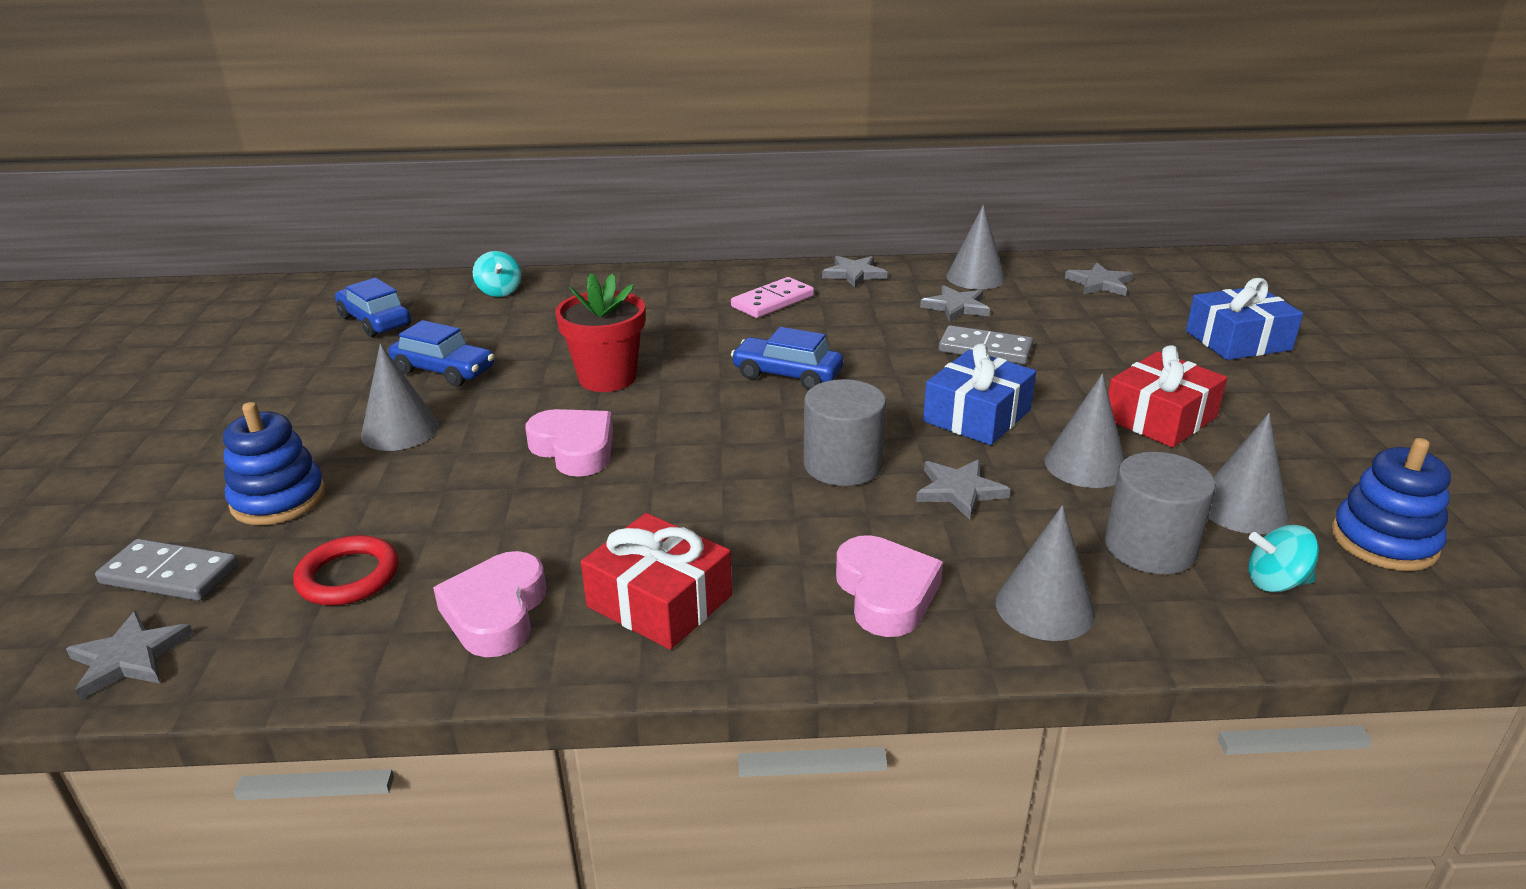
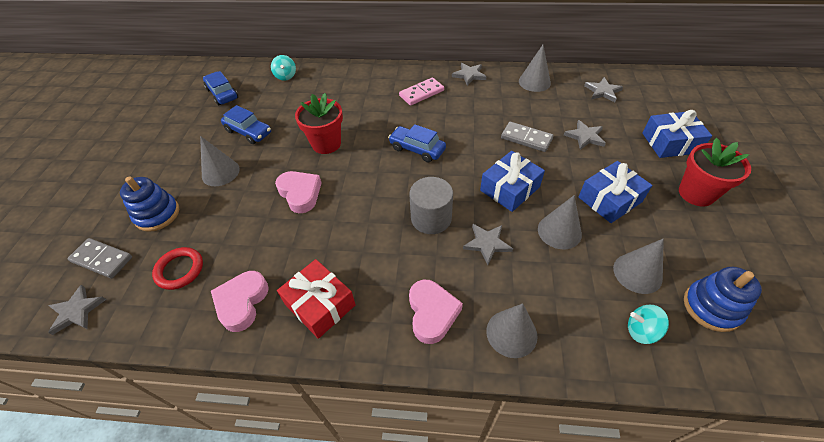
camera: 10 degrees right, 20 degrees up
(956, 307) = (518, 104): grey star -> grey star (585, 136)
(1150, 547) = (579, 296): grey cylinder -> none
(1160, 418) = (610, 199): red gift -> blue gift
(1304, 400) = (696, 193): none -> red flower pot

